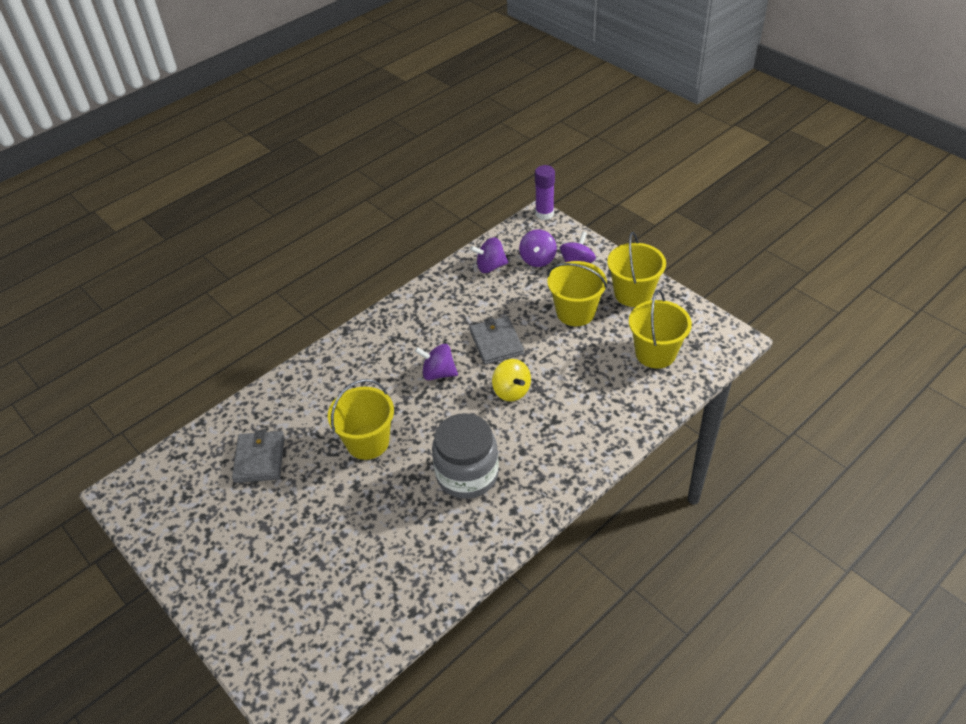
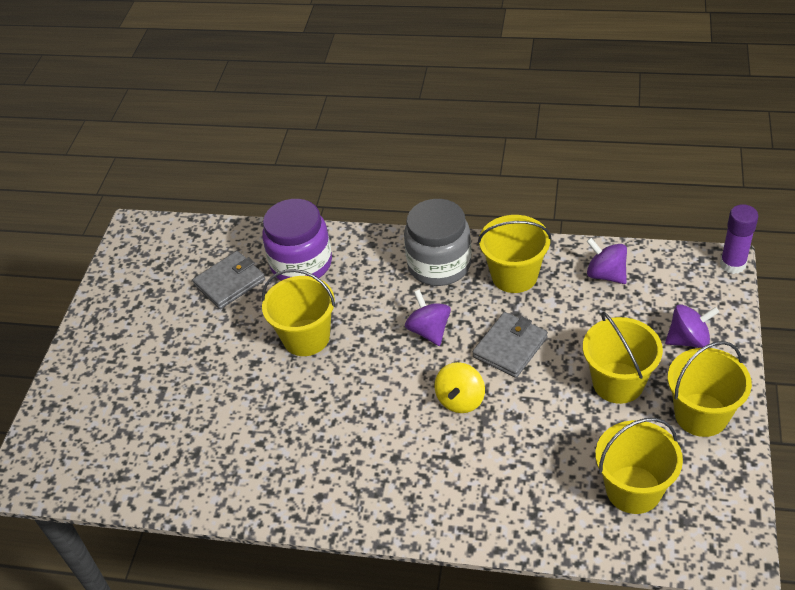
camera: 55 degrees right, 0 degrees up
(295, 406) = (301, 264): none -> purple jar
(442, 306) = (514, 275): none -> yellow bucket
(467, 474) = (331, 433): grey jar -> grey jar (439, 265)
(538, 259) = (659, 303): purple spinning top -> none

